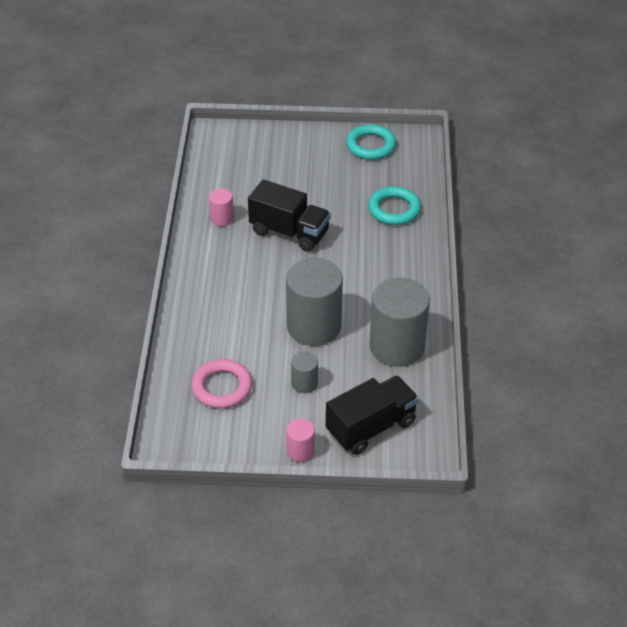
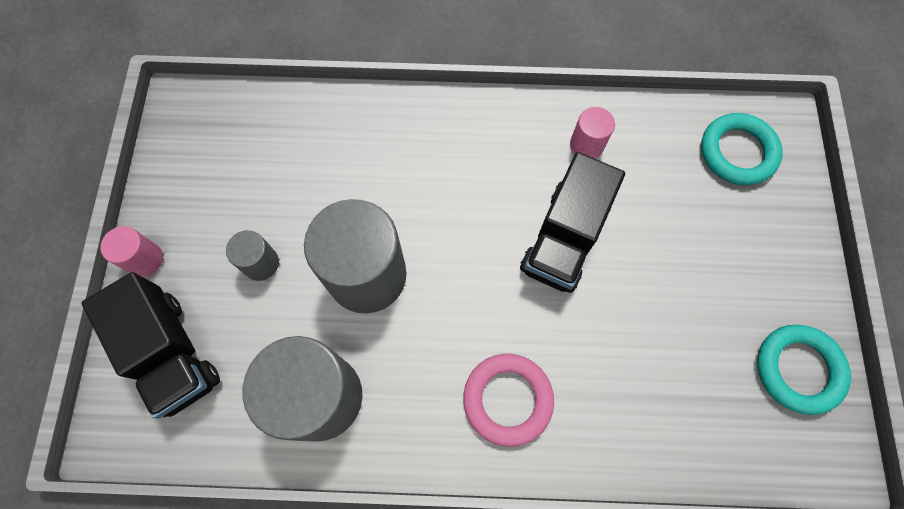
camera: 90 degrees right, 25 degrees up
(222, 387) = (264, 161): pink ring -> pink ring (507, 399)
(394, 209) = (634, 405): turquoise ring -> turquoise ring (737, 152)

